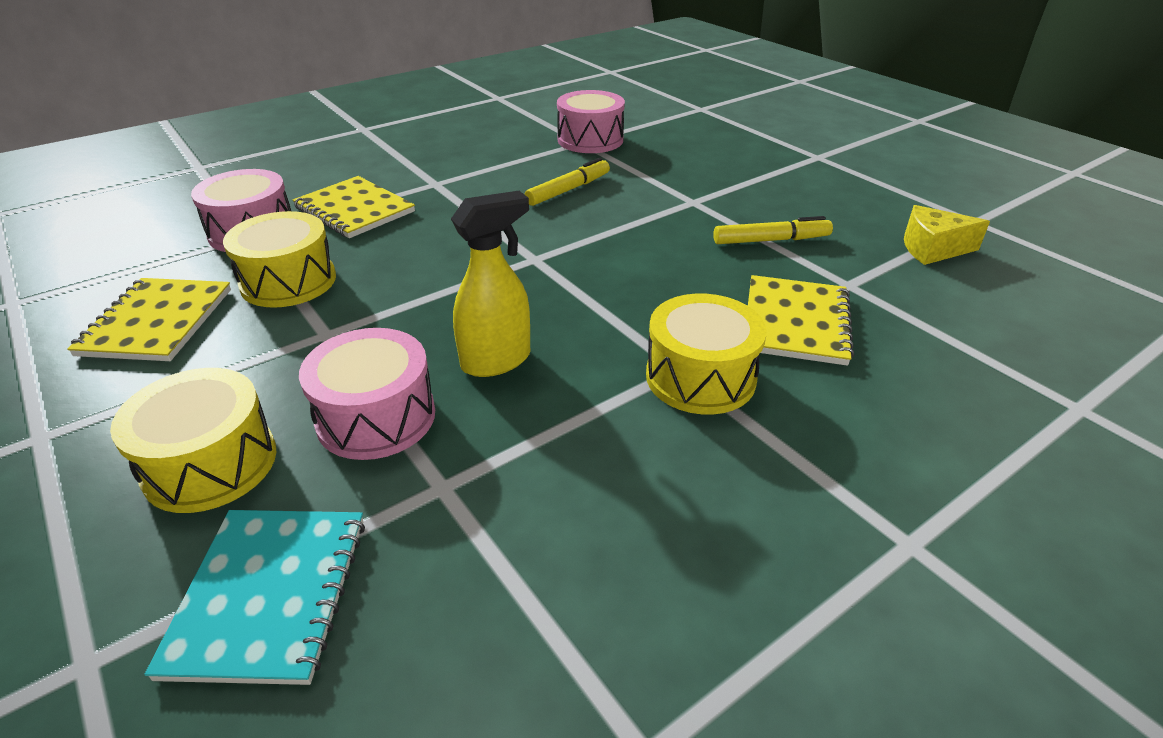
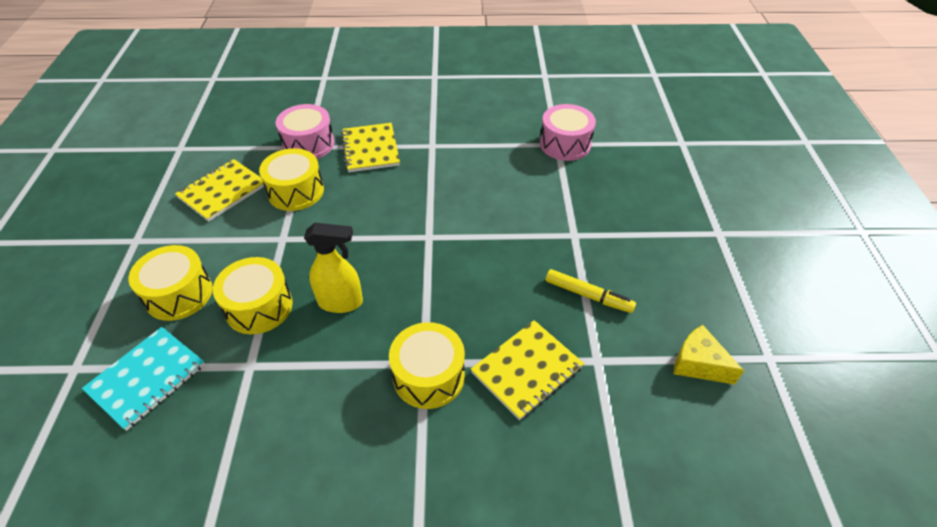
camera: 35 degrees right, 10 degrees up
(376, 417) = (259, 307): pink drum -> yellow drum
(568, 190) = (504, 187): yellow marker -> none

